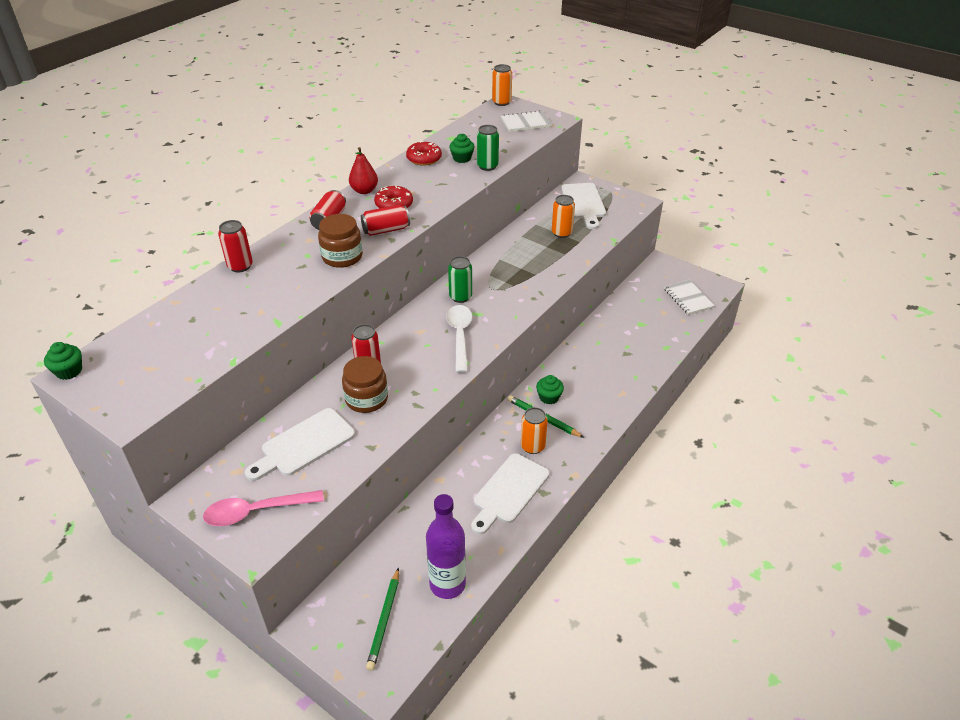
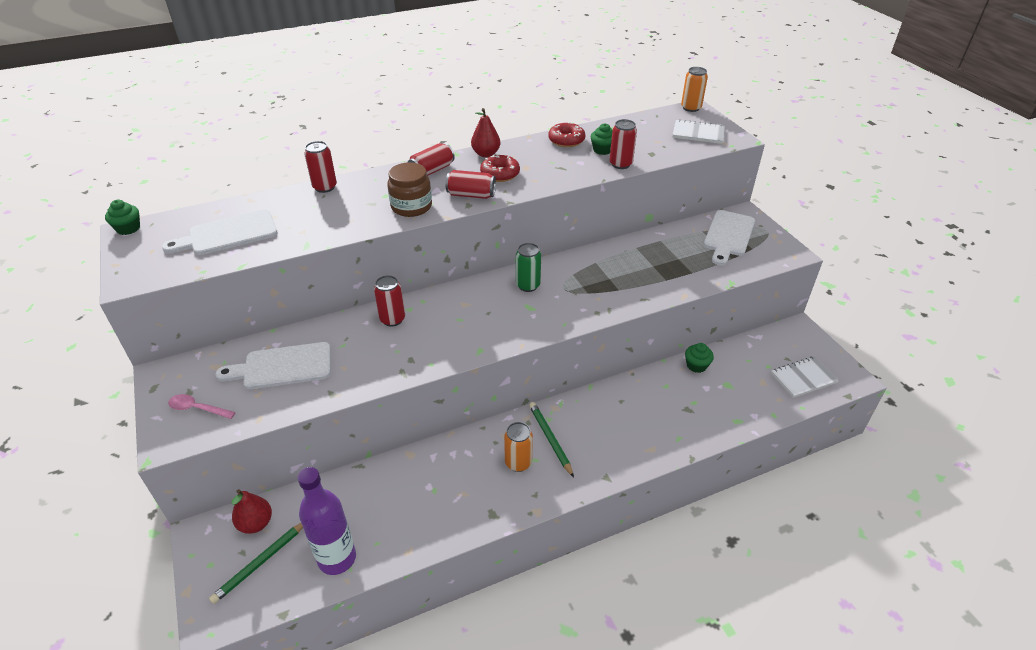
camera: 30 degrees right, 0 degrees up
(256, 511) = (197, 408): pink spoon -> pink spoon, size x0.63
(352, 594) = (256, 523): none -> red pear
(366, 399) = (366, 348): brown jar -> none
(460, 336) = (495, 323): white spoon -> none
(487, 166) = (620, 164): green can -> red can
(509, 491) = (461, 496): white cutting board -> white cutting board (228, 234)
(549, 397) = (572, 420): green cupcake -> green cupcake (696, 365)
(561, 233) = (680, 258): orange can -> none
(688, 298) = (803, 378): white notebook -> white notebook turned 60 degrees clockwise

